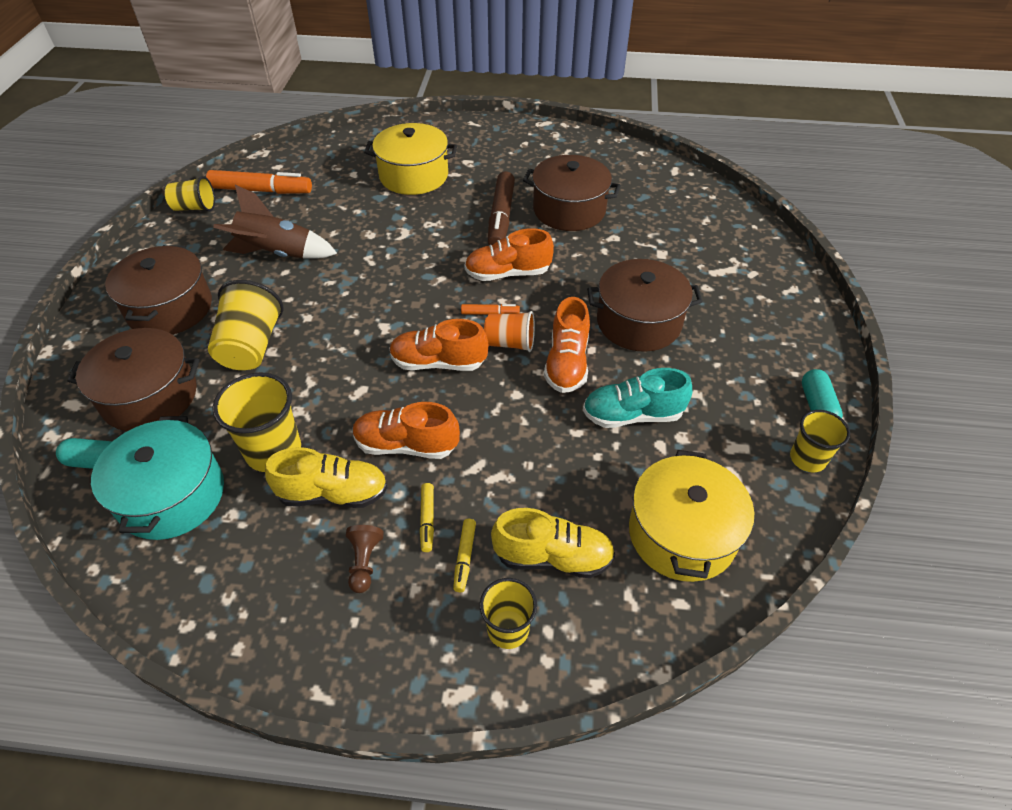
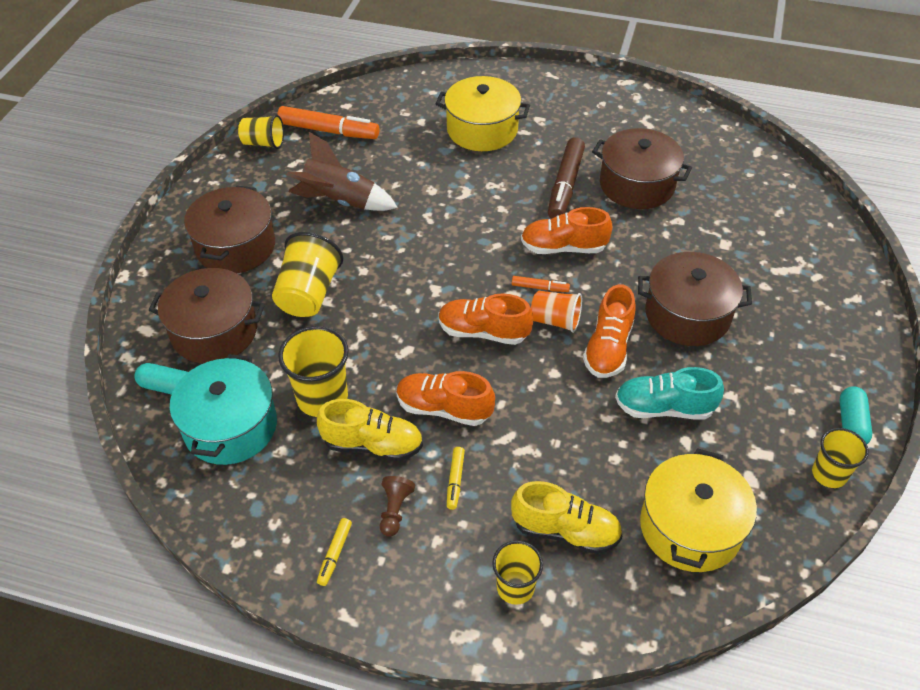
camera: 10 degrees right, 0 degrees up
(464, 557) = (485, 519): yellow marker -> yellow marker (334, 554)

